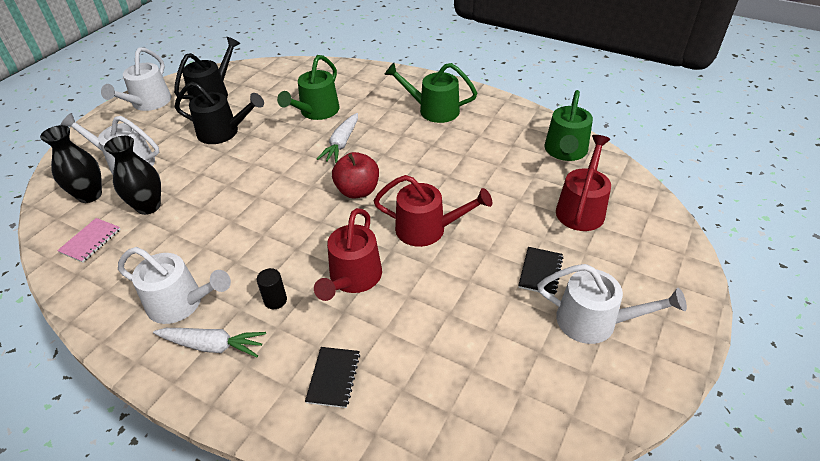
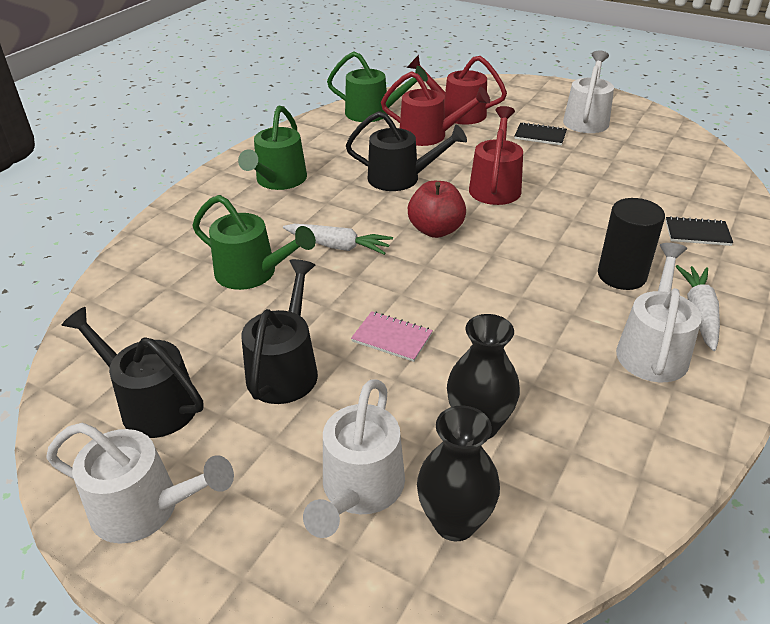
camera: 90 degrees left, 5 degrees down
(90, 241) = (569, 482): pink notebook -> pink notebook (392, 338)
(275, 300) = (621, 275): black cylinder -> black cylinder, size x1.85
(353, 278) = (575, 227): red watering can -> red watering can (429, 135)
(439, 171) = (400, 178): none -> black watering can

